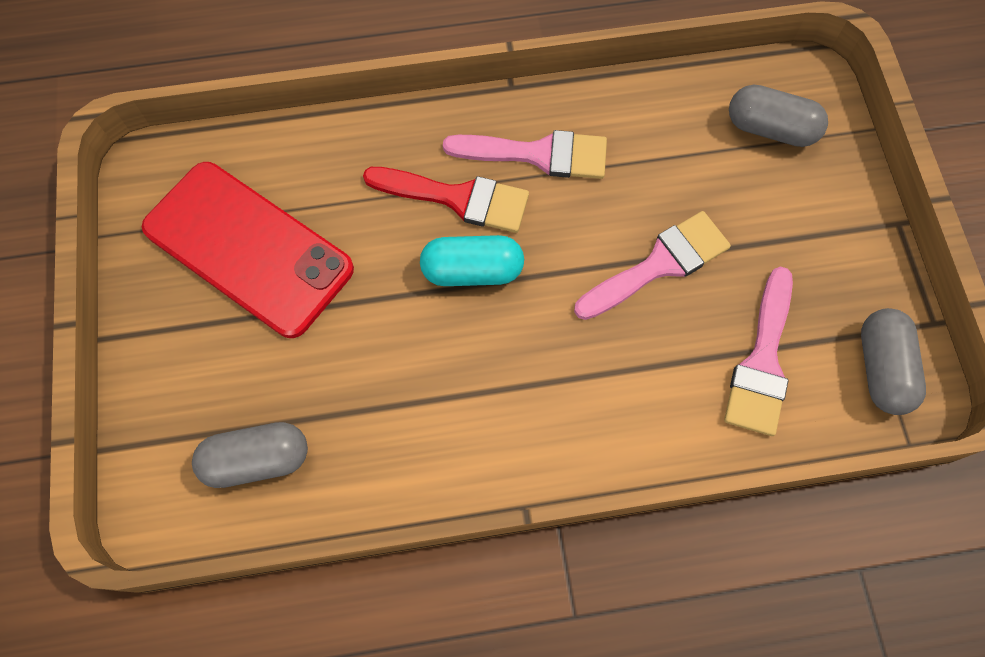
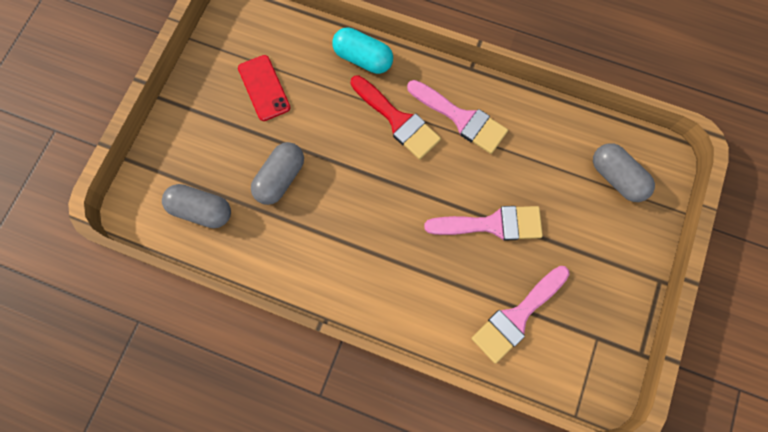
camera: 30 degrees right, 5 degrees up
(248, 249) = (264, 88): red phone -> red phone, size x0.51
(472, 270) = (380, 168): turquoise capsule -> turquoise capsule (363, 58)
(881, 368) = (588, 362): grey capsule -> grey capsule (280, 178)

